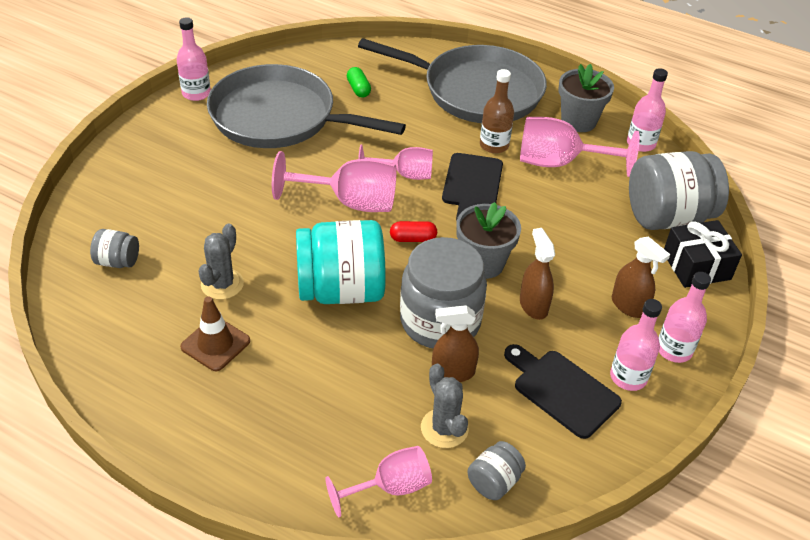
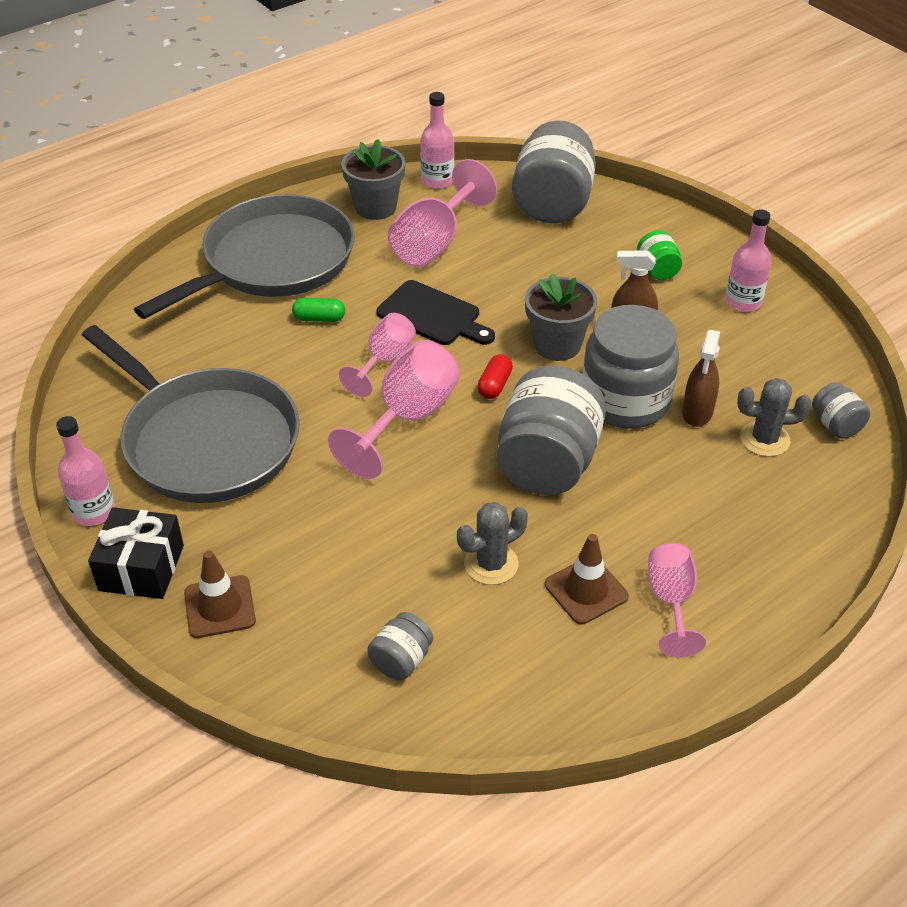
camera: 65 degrees left, 0 degrees up
(137, 167) = (220, 607): none -> brown traffic cone
(222, 284) = (491, 564): grey cactus -> grey cactus turned 75 degrees counterclockwise
(279, 117) = (206, 440): grey pan -> grey pan turned 90 degrees counterclockwise
(341, 290) = (547, 463): turquoise jar -> grey jar
(358, 89) = (199, 354): green capsule -> green capsule (319, 318)
(390, 487) = (824, 497): pink goblet -> pink goblet (671, 601)
(494, 145) = (377, 279): brown bottle -> none
(562, 390) = (744, 347): black cutting board -> none
(629, 306) = (657, 270): brown spray bottle -> green jar
(674, 350) = (721, 263): pink bottle -> none
(696, 266) = (625, 212): black gift -> black gift (141, 568)

